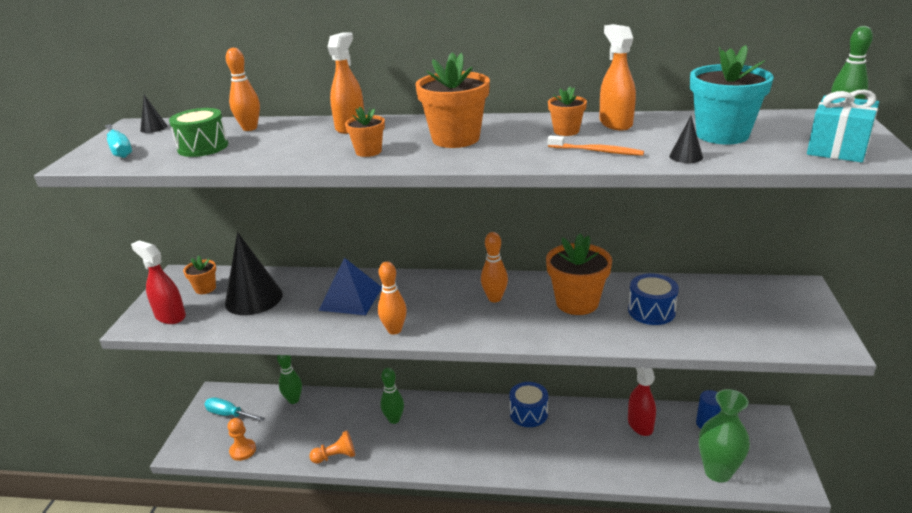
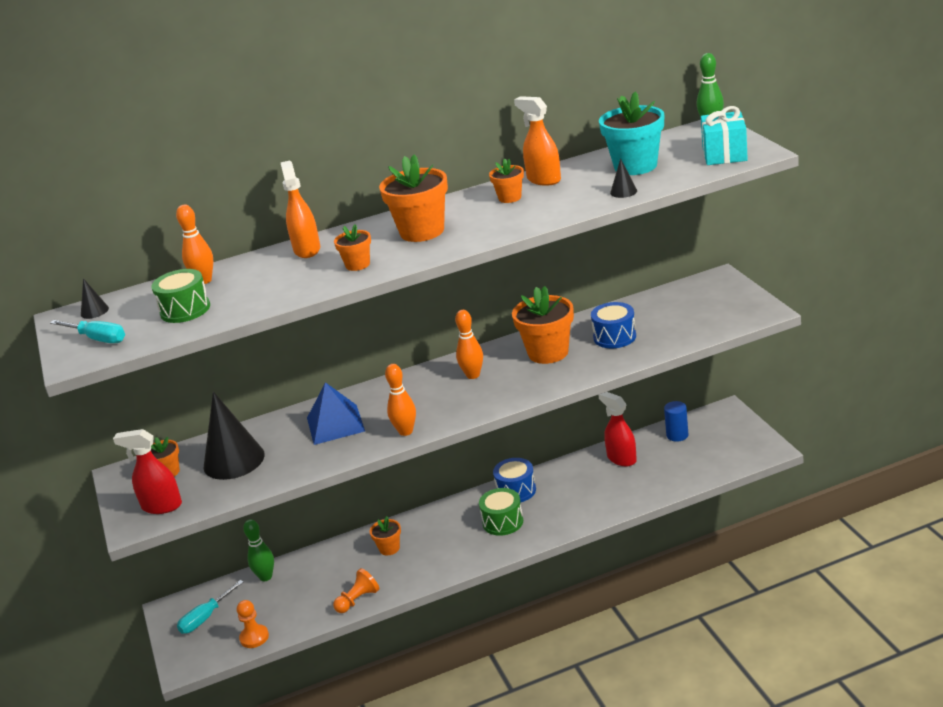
camera: 25 degrees left, 0 degrees up
(229, 414) = (206, 617): turquoise screwdriver -> turquoise screwdriver turned 45 degrees counterclockwise
(394, 419) = (389, 548): green bowling pin -> orange flower pot
(497, 439) = (503, 522): none -> green drum
(597, 151) = (552, 207): orange toothbrush -> none
(718, 472) = (706, 467): green vase -> none

